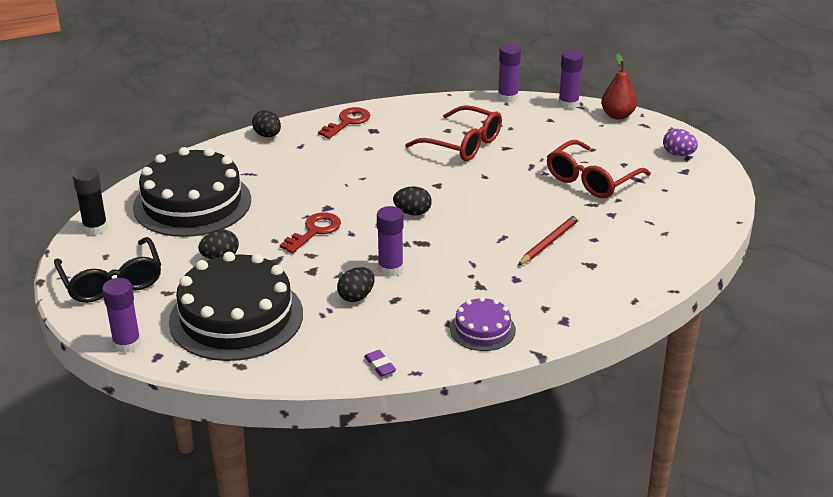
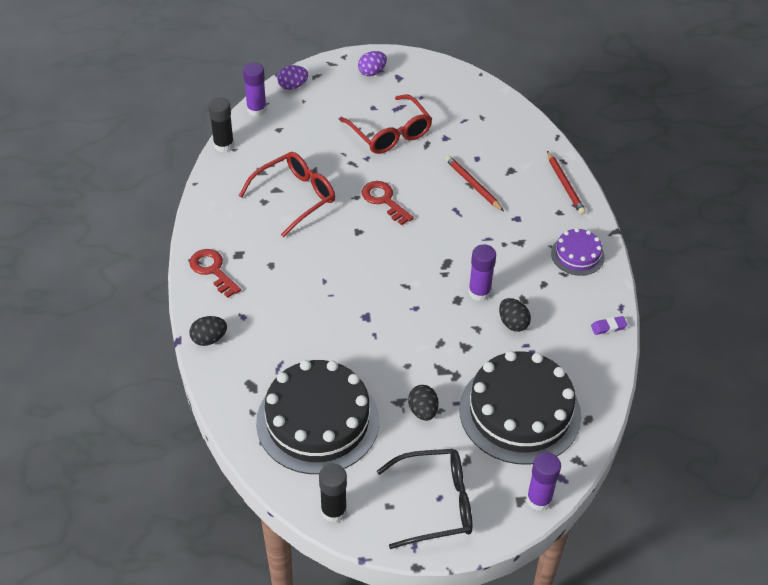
camera: 75 degrees left, 15 degrees up
(314, 231) = (403, 333): red key -> red key (384, 200)
(412, 213) = (398, 258): black egg -> none
(507, 97) = (223, 145): purple glue stick -> black glue stick
(593, 306) = (565, 185): none -> red pencil
(617, 115) = (292, 86): red pear -> purple egg

